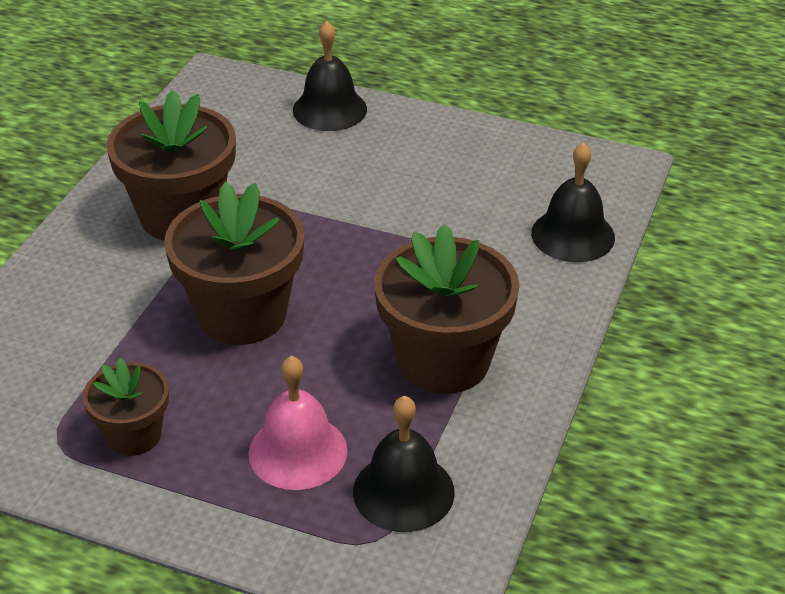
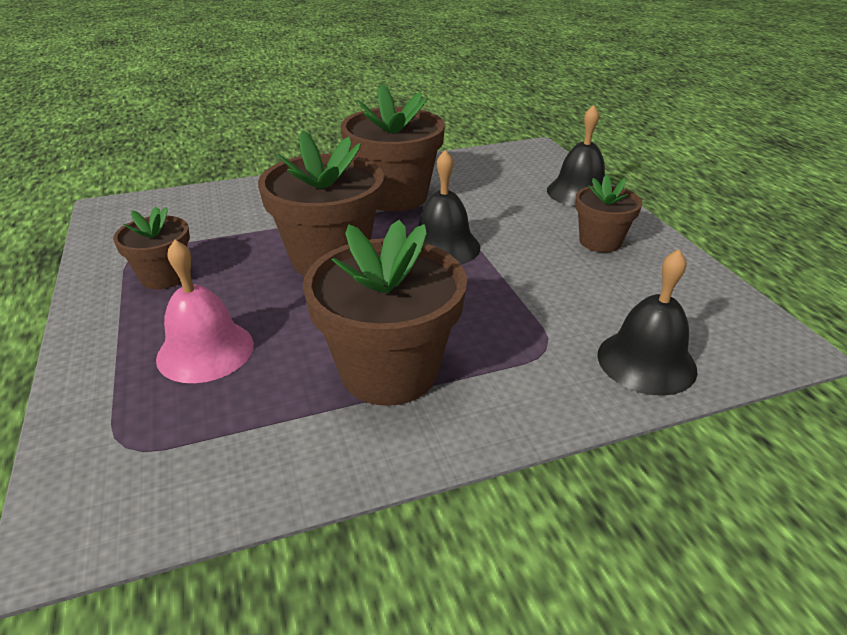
camera: 50 degrees right, 5 degrees down
(403, 491) = (201, 432): black bell -> black bell (443, 246)
(417, 153) = (600, 241): none -> brown flower pot

